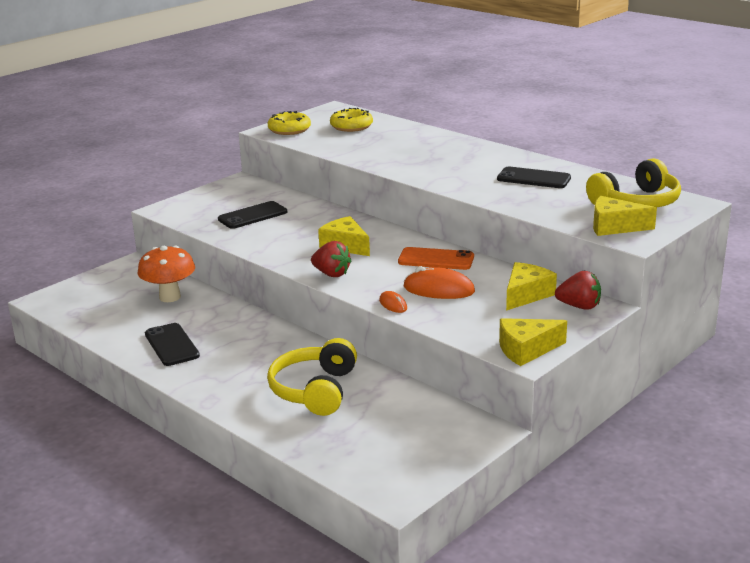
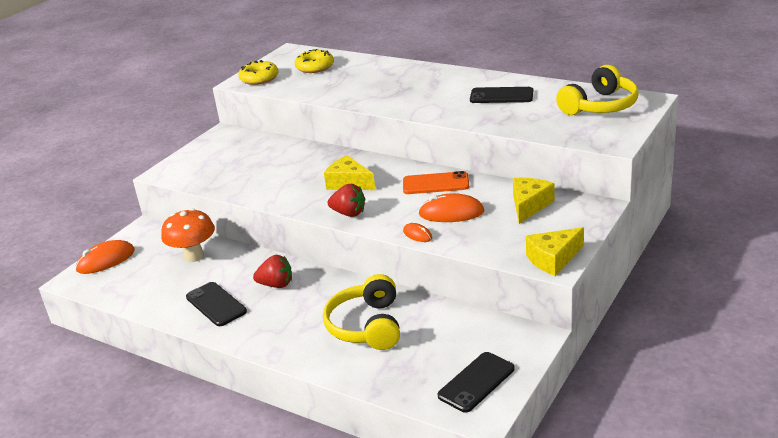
camera: 10 degrees left, 5 degrees up
(82, 287) = (106, 260): none -> orange mouse
(252, 216) = (250, 166): black phone -> black phone (476, 382)
(579, 306) = (579, 209): red strawberry -> red strawberry (276, 285)
(614, 227) = (593, 133): yellow cheese -> none

